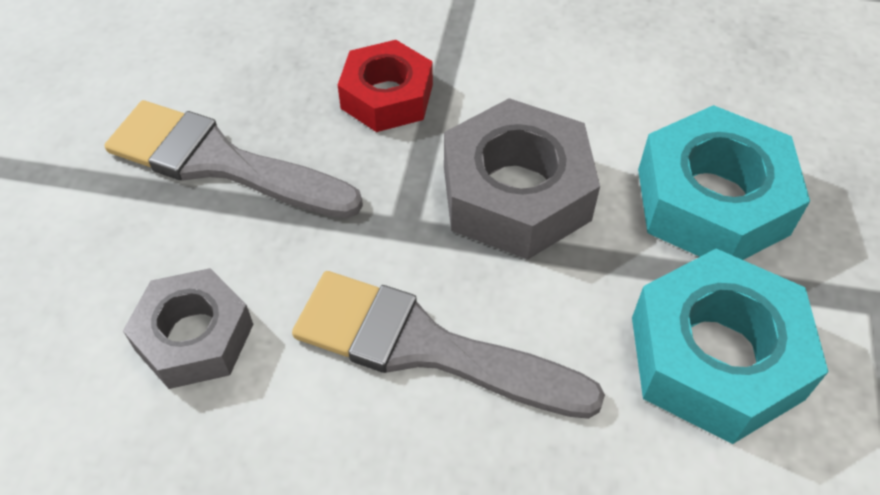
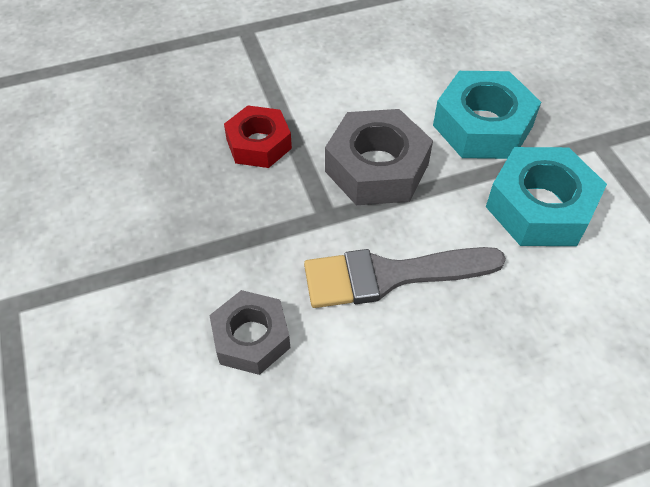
camera: 30 degrees left, 0 degrees up
(220, 162) = (183, 229): grey brush -> none

